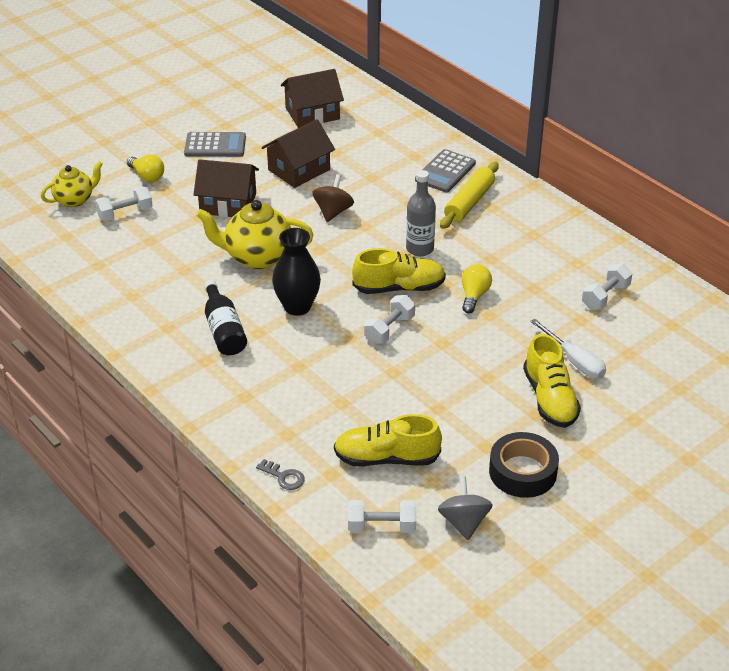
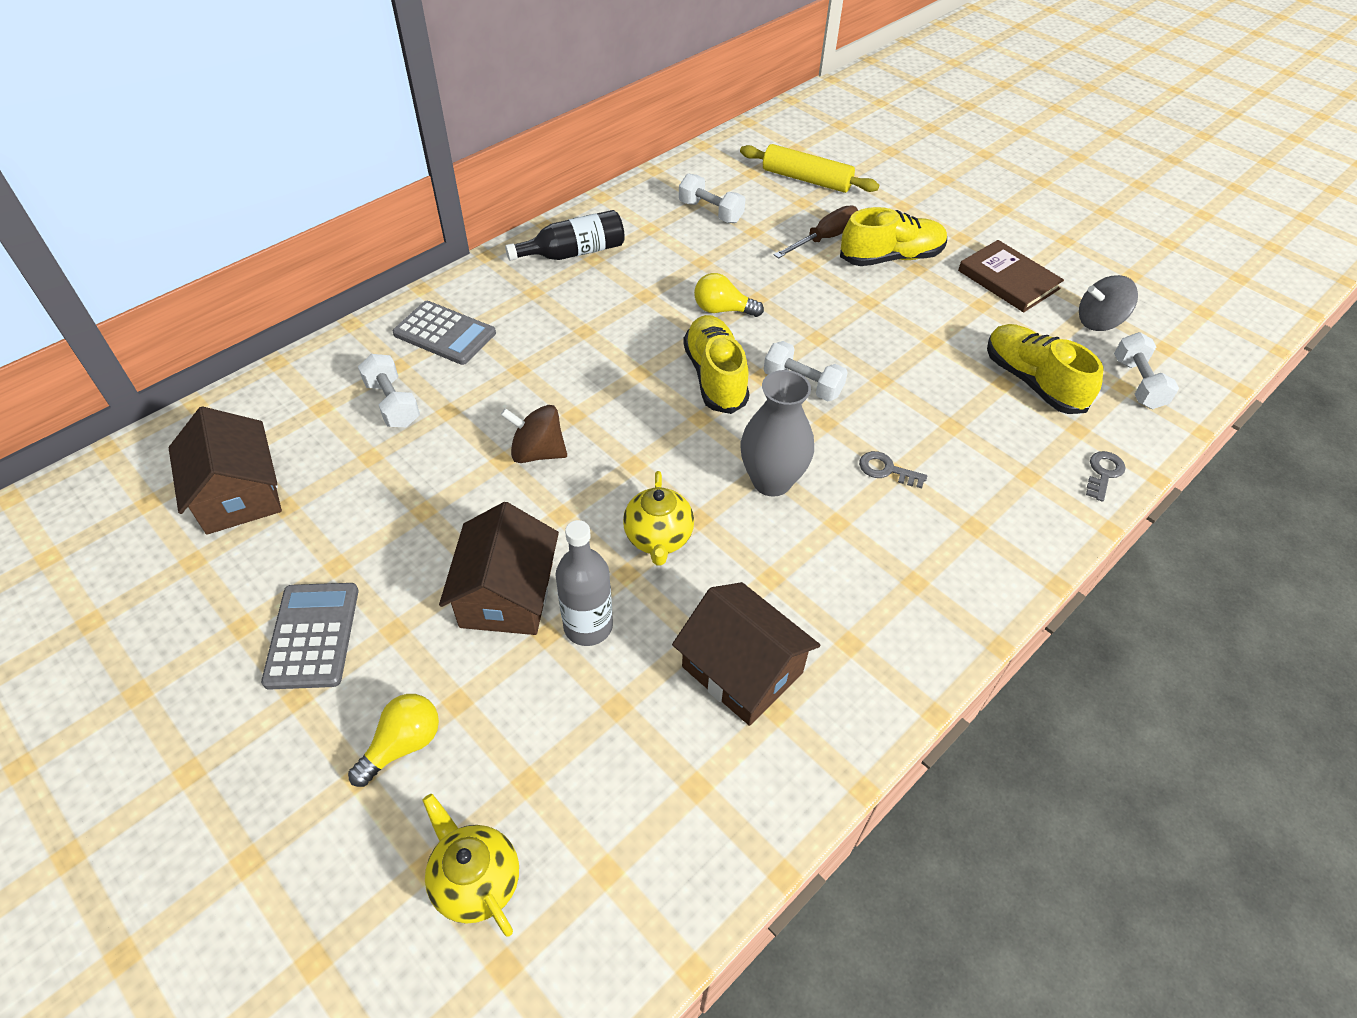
camera: 95 degrees left, 10 degrees up
(125, 213) = (530, 766): white dumbbell -> white dumbbell (393, 404)
(224, 330) = (840, 565): black bottle -> black bottle (573, 253)
(257, 257) = (658, 539): yellow teapot -> yellow teapot, size x0.63
(297, 307) = (771, 481): black vase -> grey vase
(299, 170) = (415, 502): brown house -> brown house (742, 670)
(301, 361) = (886, 470): none -> grey key
(386, 458) = (1032, 382): yellow shoe -> yellow shoe turned 150 degrees clockwise
(420, 249) = (628, 358): grey bottle -> grey bottle (588, 626)
(469, 202) = (522, 311): yellow rolling pin -> yellow rolling pin (806, 179)
(522, 472) = (1008, 280): black tape -> brown book
(574, 361) = (825, 238): white screwdriver -> brown screwdriver

